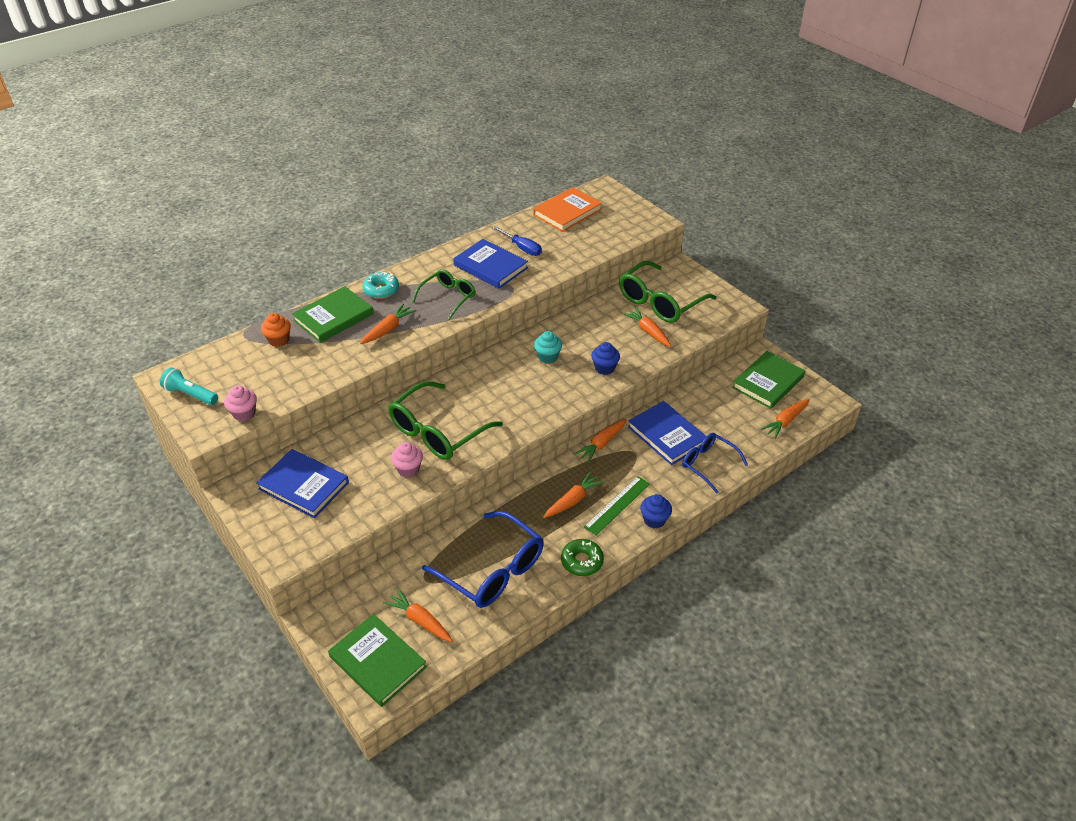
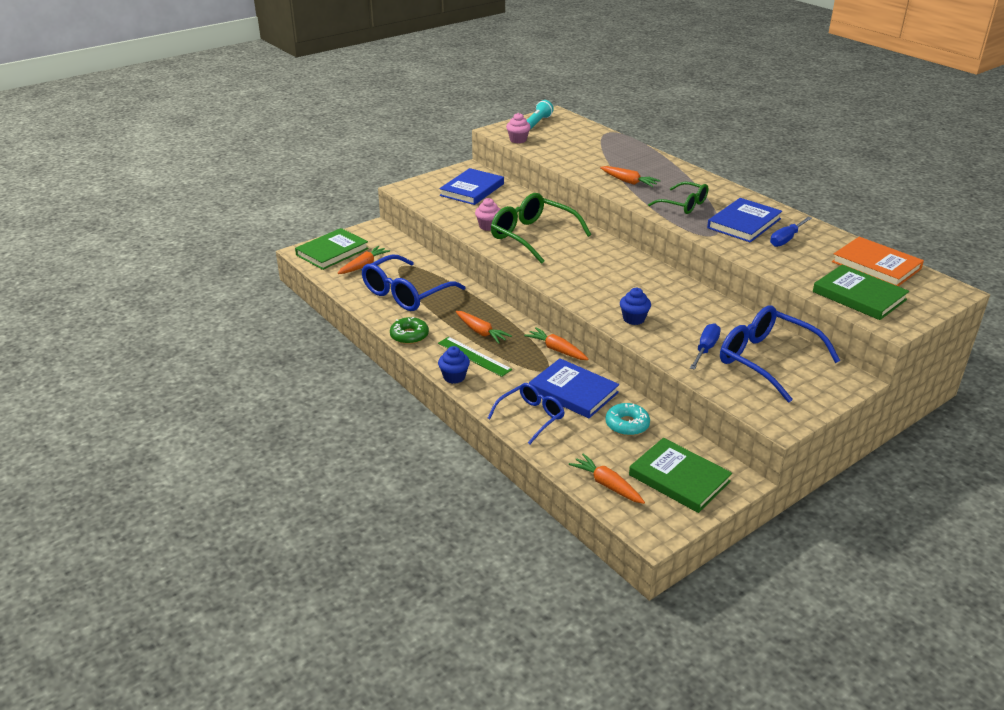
camera: 90 degrees right, 10 degrees down
(279, 340) = (605, 144): orange cupcake -> none
(333, 317) = (640, 160): green book -> green book (859, 296)
(381, 290) = (685, 176): turquoise donut -> turquoise donut (627, 424)
(547, 357) = (644, 287): turquoise cupcake -> none
(648, 331) = (705, 349): orange carrot -> blue screwdriver
(660, 302) = (766, 360): green glasses -> blue glasses
(667, 435) = (573, 391): blue book -> blue book turned 75 degrees clockwise

